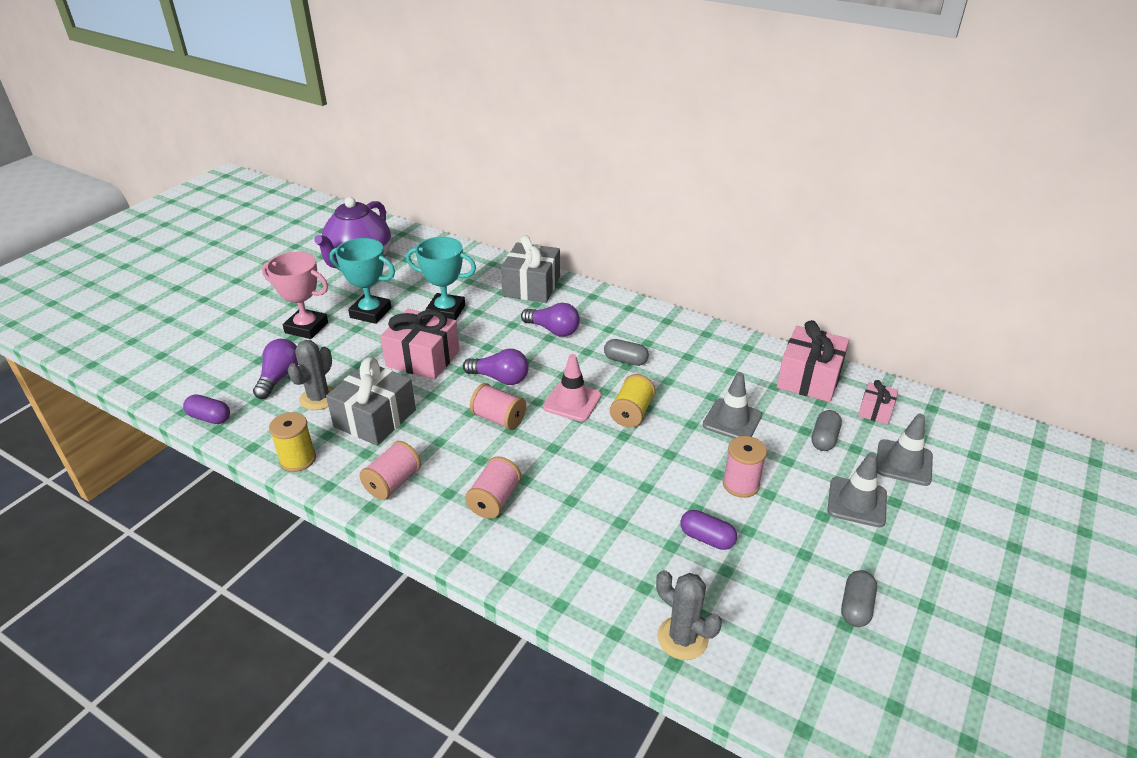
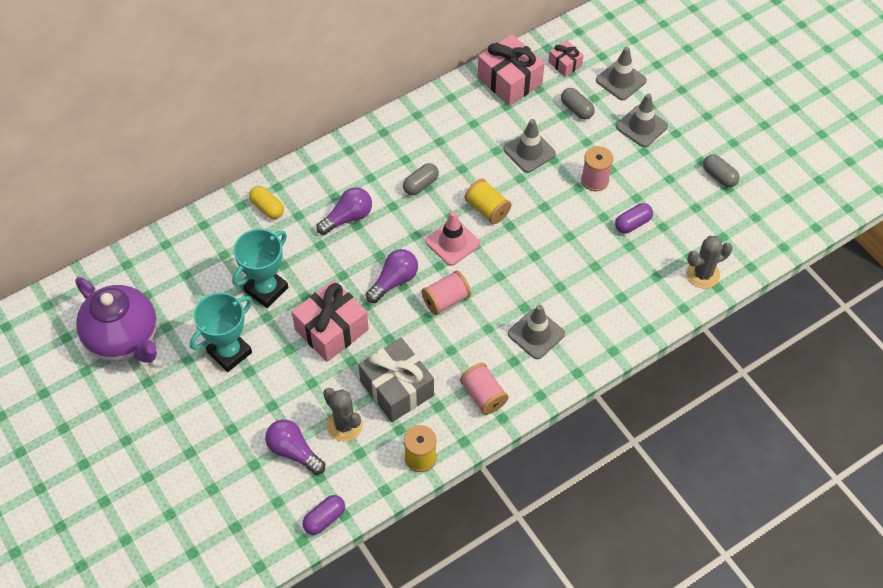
camera: 65 degrees left, 20 degrees up
(306, 328) = (222, 413): pink trophy -> none
(494, 500) = (536, 334): pink spool -> grey traffic cone
(531, 286) = (267, 208): grey gift -> yellow capsule

